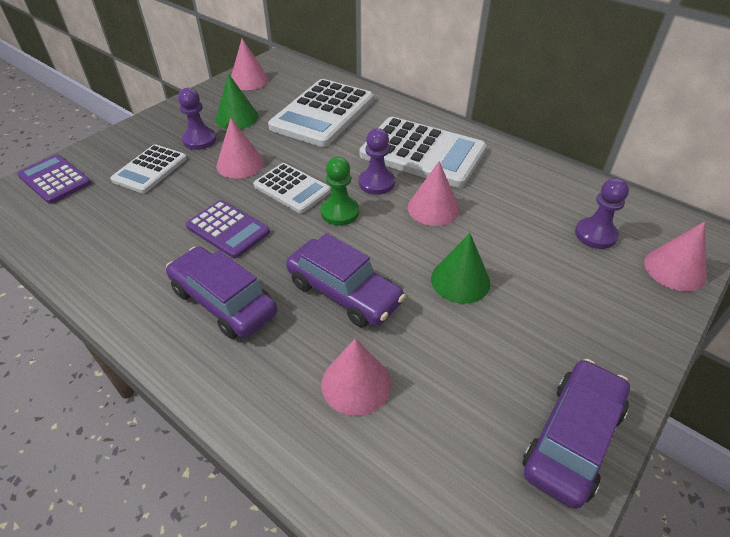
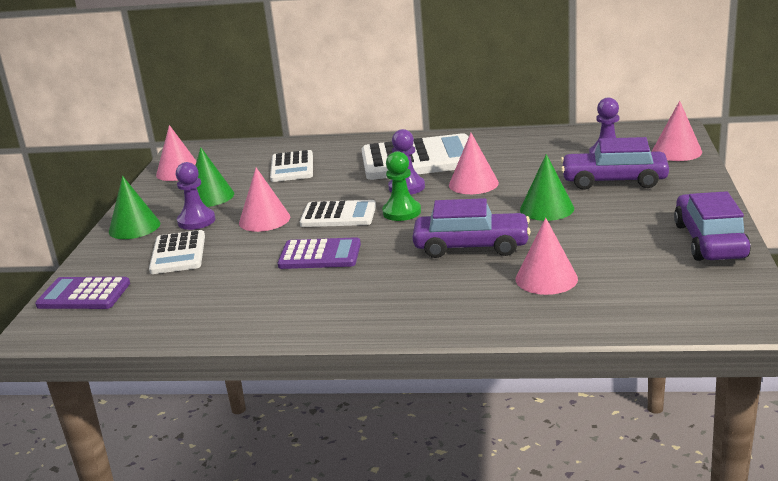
camera: 30 degrees left, 20 degrees down
(159, 125) = (134, 227): none -> green cone
(224, 301) = (383, 287): purple car -> purple car (614, 181)
(322, 113) = (292, 167): white calculator -> white calculator, size x0.57

